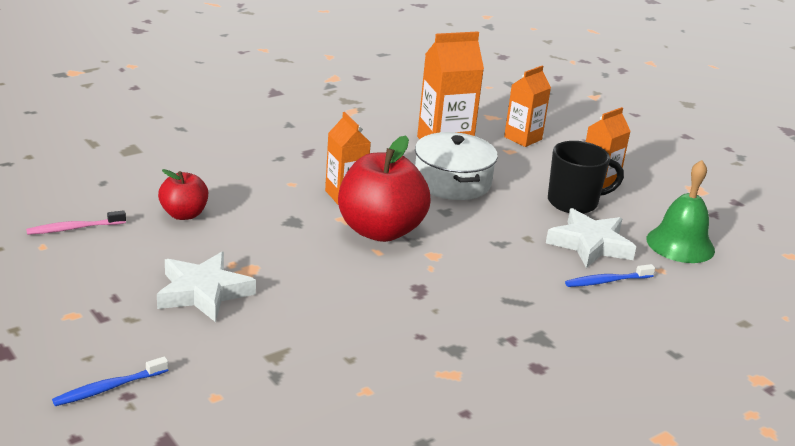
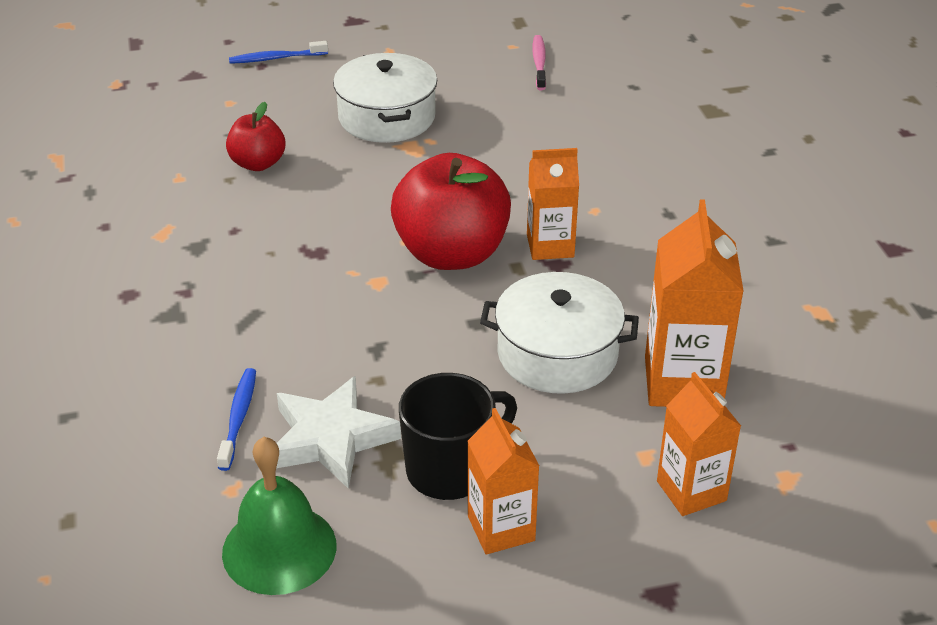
camera: 115 degrees right, 10 degrees up
(109, 388) = (276, 58): blue toothbrush -> blue toothbrush turned 90 degrees counterclockwise
(184, 214) = (544, 125): red apple -> red apple (258, 163)
(203, 292) = (387, 117): white star -> white pot
(574, 202) = (451, 470): black mug -> black mug turned 135 degrees counterclockwise

